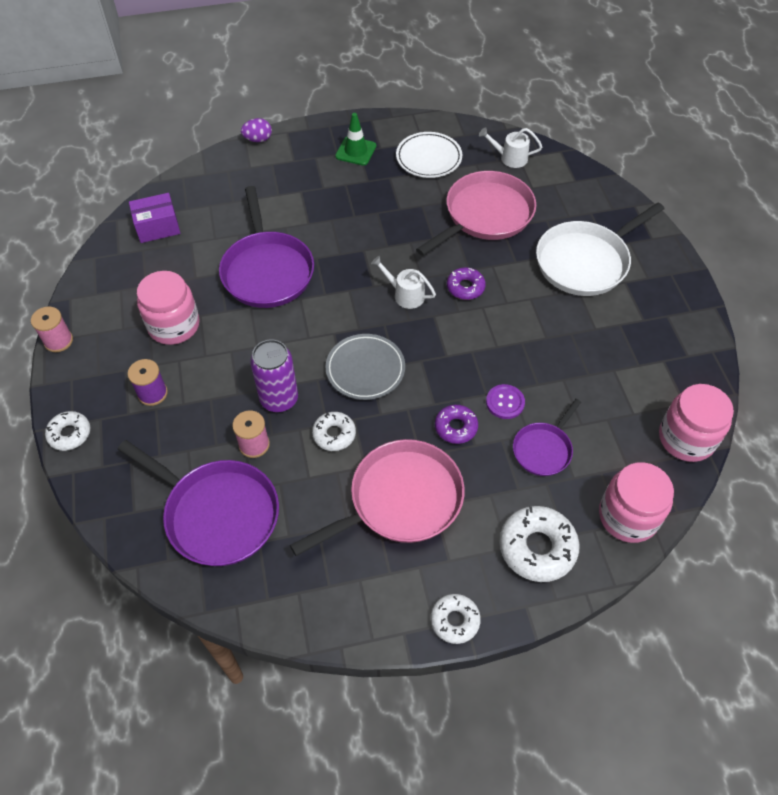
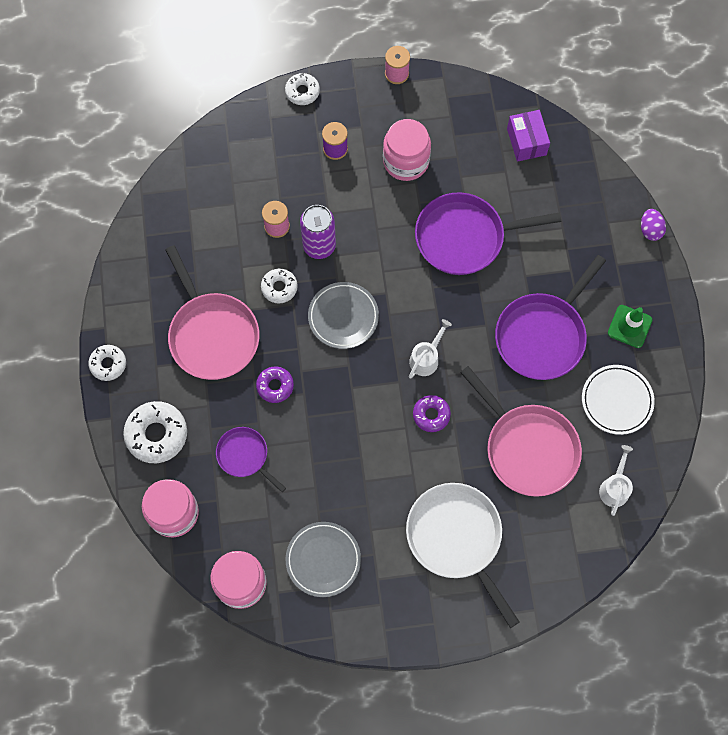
camera: 95 degrees right, 15 degrees up
(218, 514) = (218, 200): purple pan -> purple pan (542, 336)
(505, 402) = (296, 431): purple button -> none
(638, 366) = (323, 560): none -> grey plate

